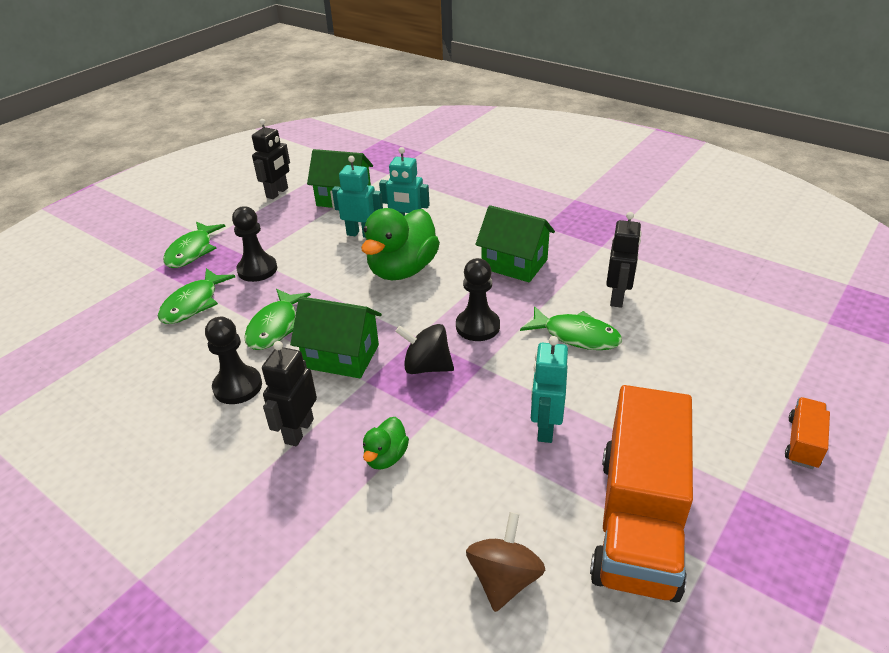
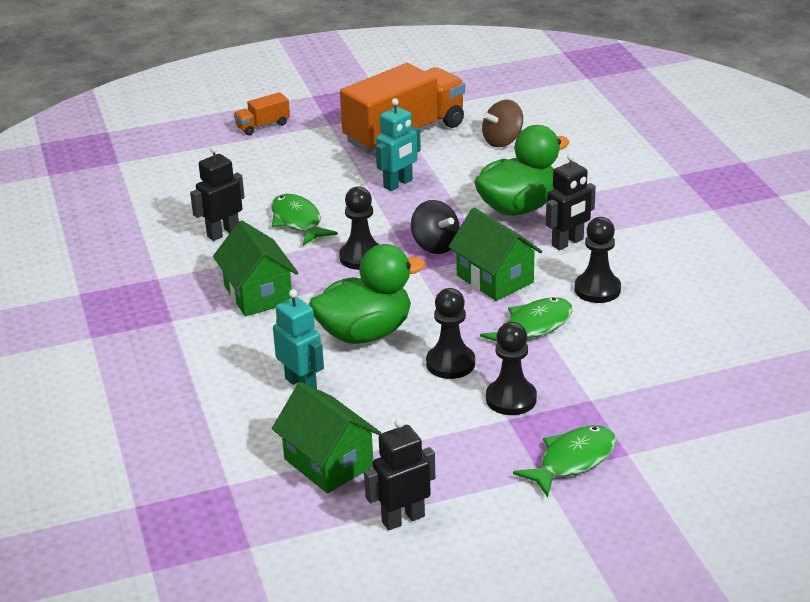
camera: 145 degrees left, 5 degrees down
(193, 304) = (602, 385): green fish -> none
(319, 275) = (450, 363): none -> black pawn
(361, 234) = (362, 396): turquoise robot -> none
(386, 457) = (518, 207): green duck -> green duck, size x2.09

